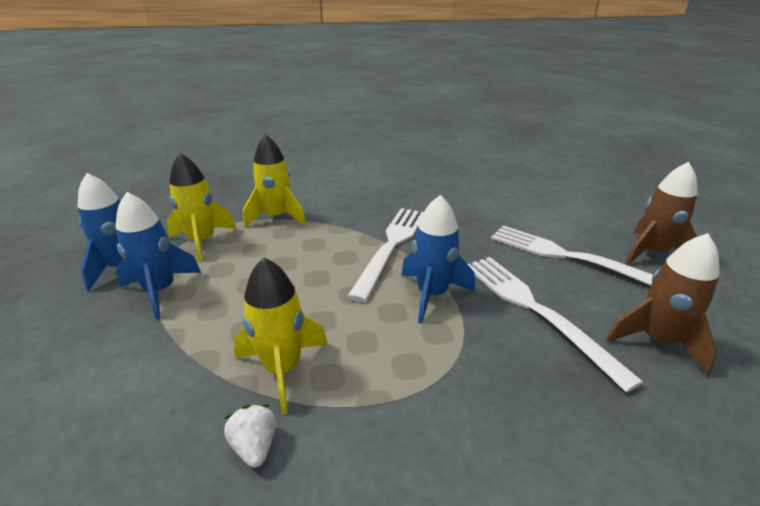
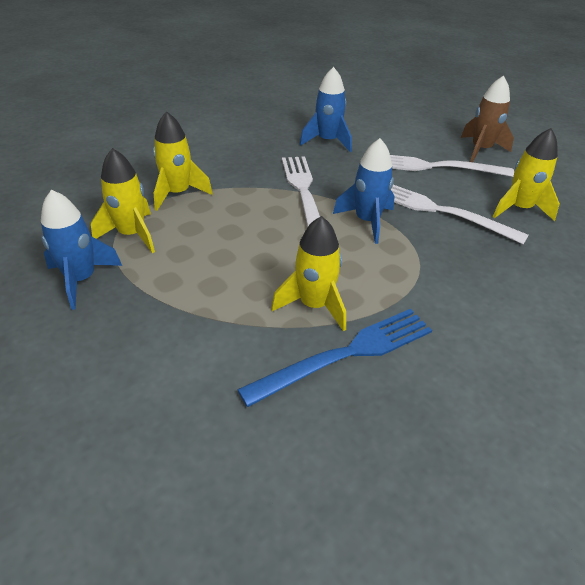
camera: 30 degrees left, 10 degrees up
(160, 291) = (147, 287): blue rocket -> blue rocket (327, 141)
(255, 446) = (345, 355): white strawberry -> blue fork
(657, 341) = (519, 209): brown rocket -> yellow rocket

